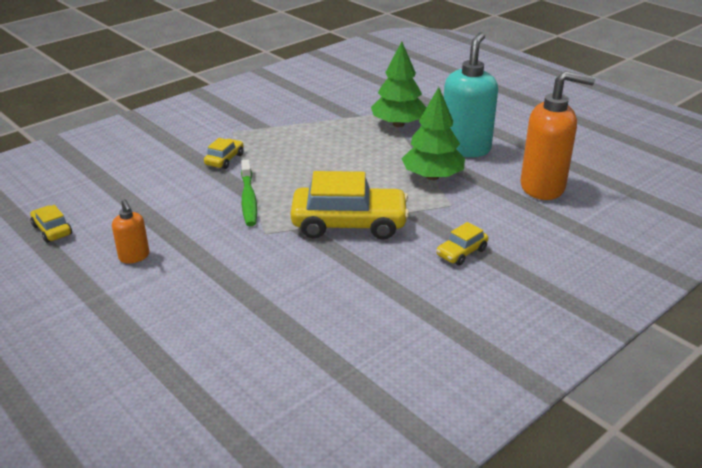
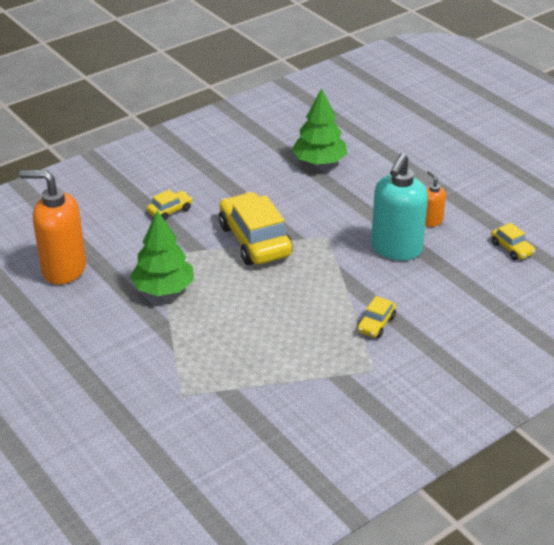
camera: 175 degrees left, 5 degrees up
(248, 199) = (345, 271): green toothbrush -> none
(349, 224) = (255, 240): yellow car -> yellow car turned 60 degrees clockwise
(398, 124) = (173, 371): green tree -> green tree (319, 161)
(465, 148) = (112, 325): turquoise soap dispenser -> turquoise soap dispenser (396, 249)

